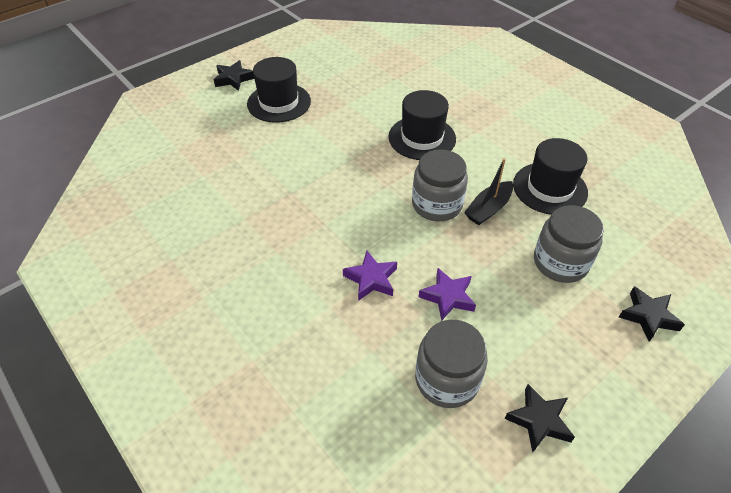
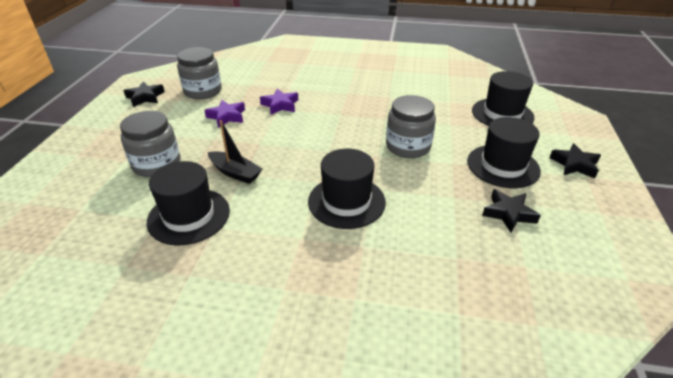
camera: 140 degrees right, 10 degrees down
(190, 137) = (502, 114): none -> black hat
(437, 204) = (279, 157): grey jar -> grey jar (408, 146)
(488, 209) = (235, 173): black boat -> black boat turned 120 degrees clockwise
(648, 316) = (79, 161): black star -> black star (508, 213)

